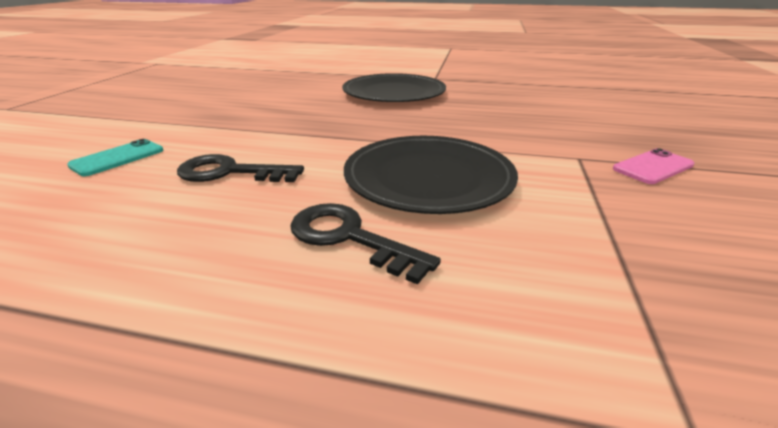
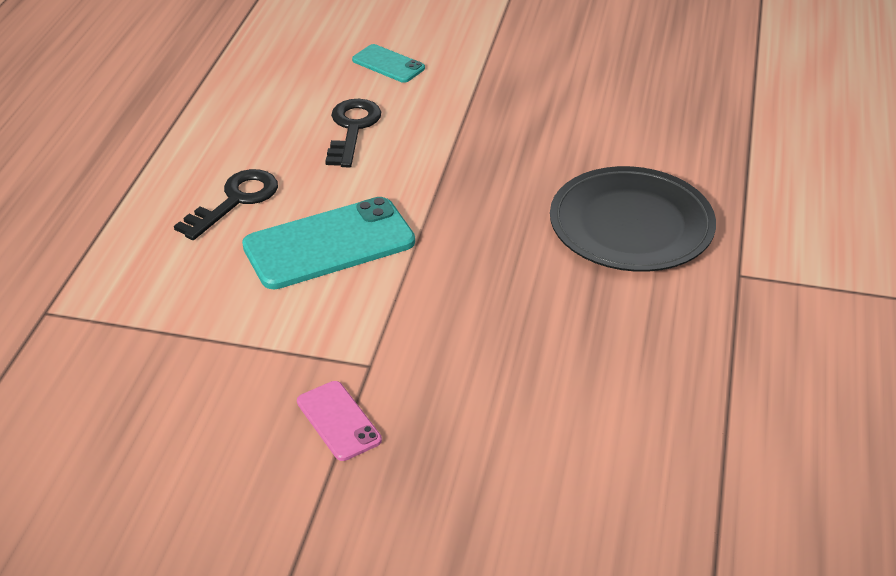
camera: 90 degrees right, 10 degrees up
(428, 178) = (329, 244): black plate -> turquoise phone

